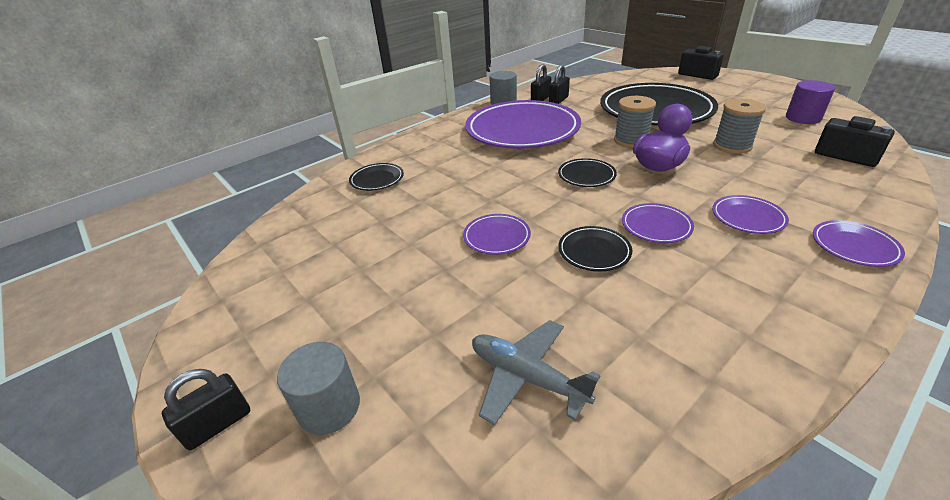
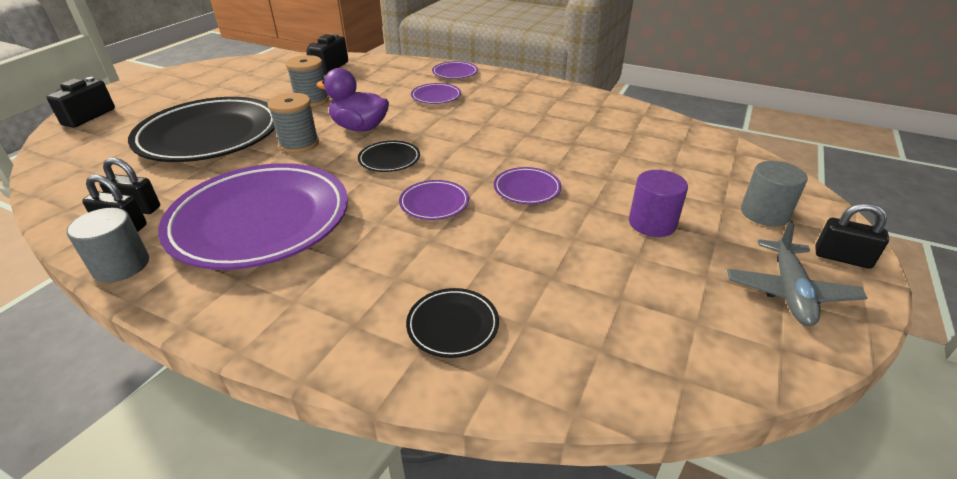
camera: 115 degrees left, 0 degrees up
(527, 377) = (656, 150): grey plane -> grey plane (789, 291)
(594, 251) = (516, 143): black plate -> none
(656, 226) = (465, 124): purple plate -> purple plate (434, 203)
(803, 118) = (250, 75): purple cylinder -> purple cylinder (652, 223)

